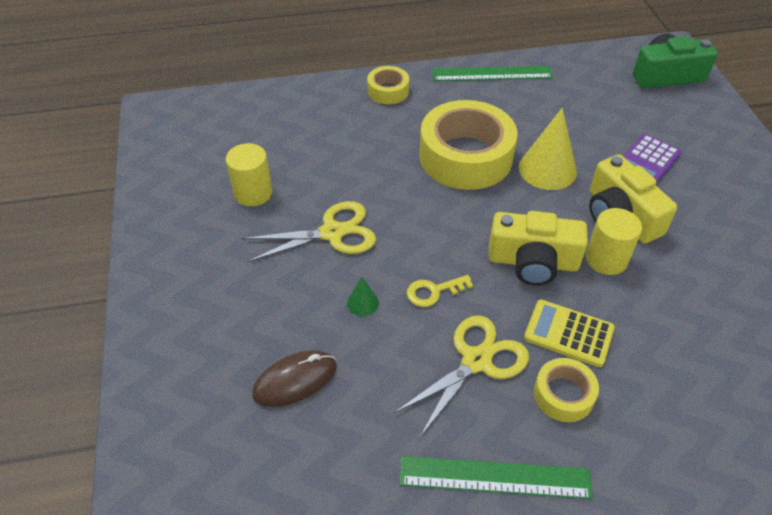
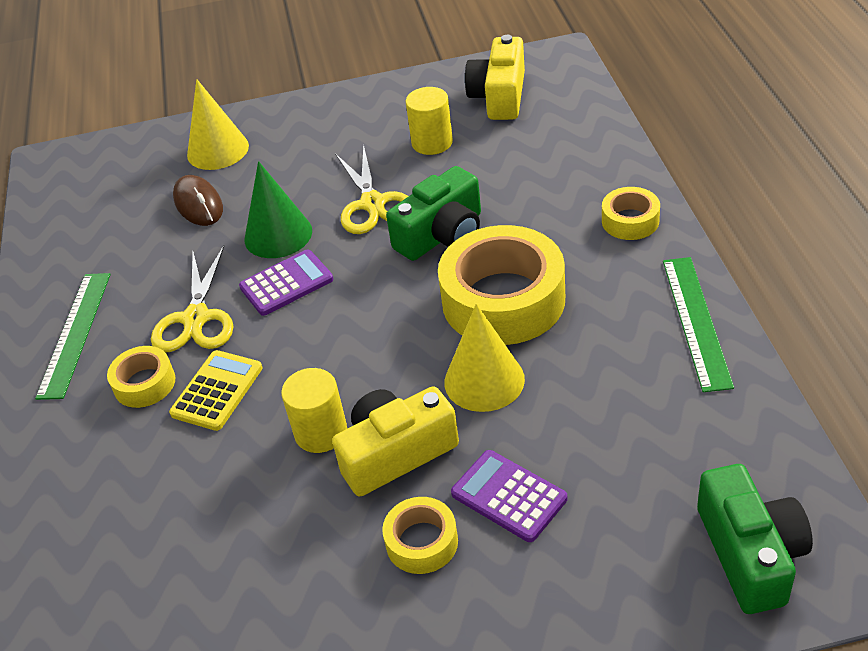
camera: 95 degrees right, 5 degrees down
(198, 371) = (218, 150): none -> yellow cone
(362, 303) = (278, 235): green cone -> green cone, size x2.11
(385, 188) = (442, 235): none -> green camera
(433, 291) = (286, 283): yellow key -> purple calculator
(476, 361) = (196, 318): yellow scissors -> yellow scissors turned 45 degrees clockwise
(533, 262) = (321, 363): yellow camera -> yellow camera (499, 96)
(692, 202) = (422, 542): none -> yellow tape

